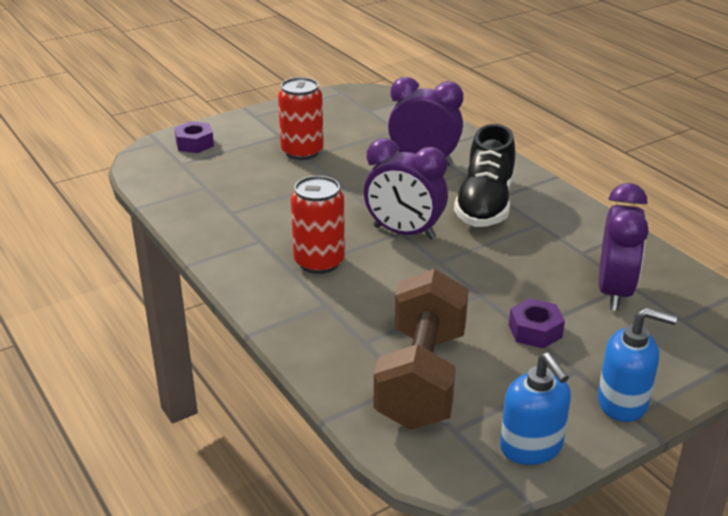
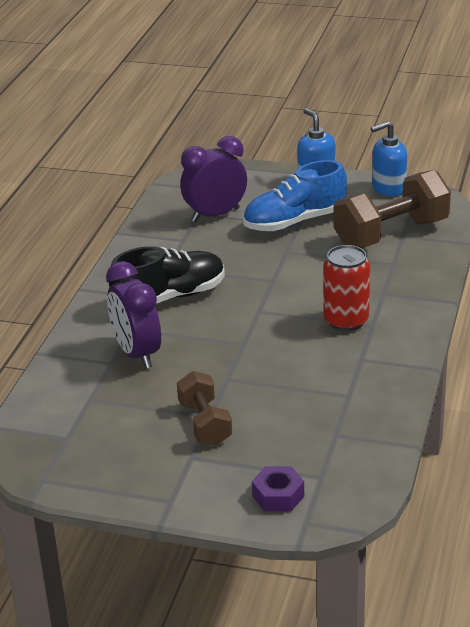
camera: 130 degrees left, 0 degrees up
(302, 152) = (205, 423): red can -> brown dumbbell
(404, 233) = (258, 309): purple clock -> none
(531, 447) = (388, 188): blue soap dispenser -> blue soap dispenser turned 135 degrees counterclockwise
(535, 331) = (295, 222): purple nut -> blue shoe

